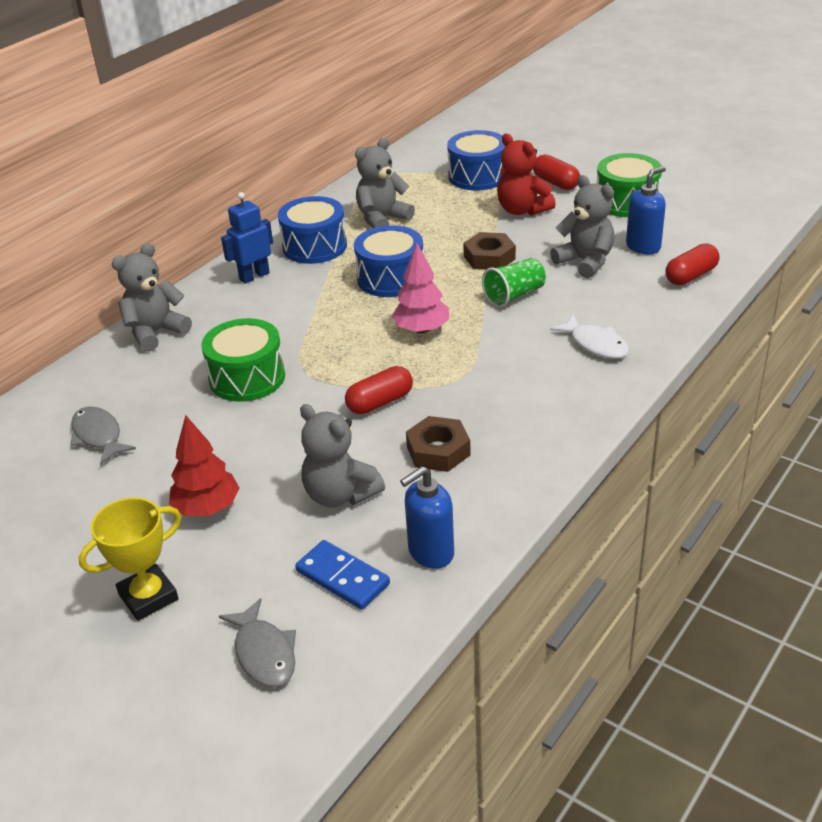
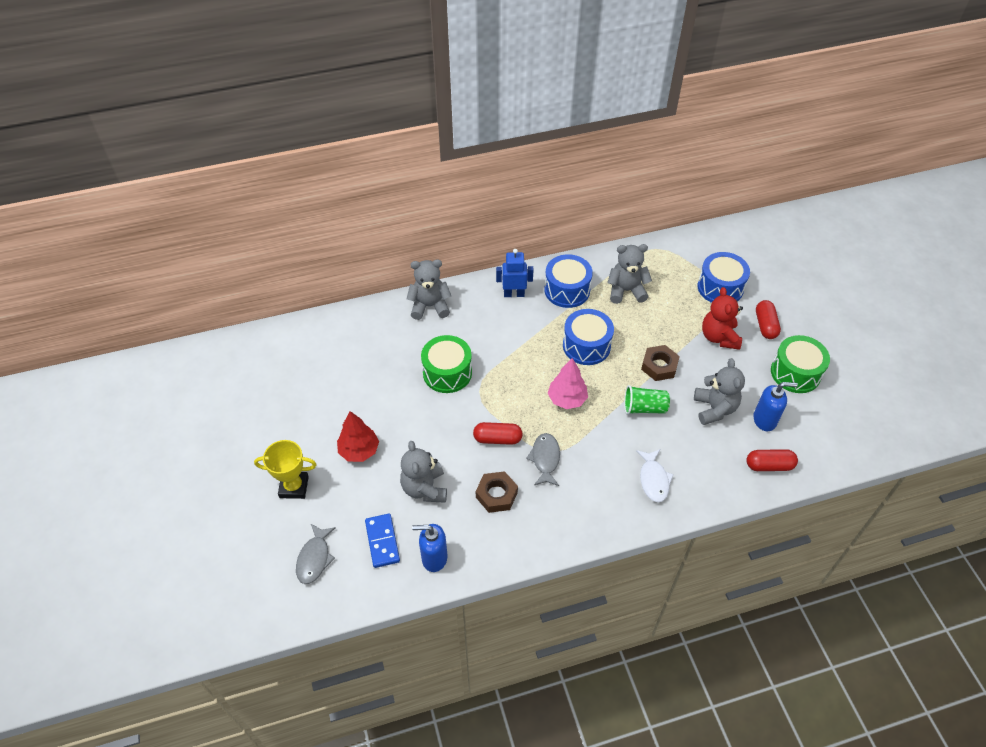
camera: 35 degrees right, 15 degrees up
(98, 436) = (348, 365): grey fish -> grey fish (545, 459)

